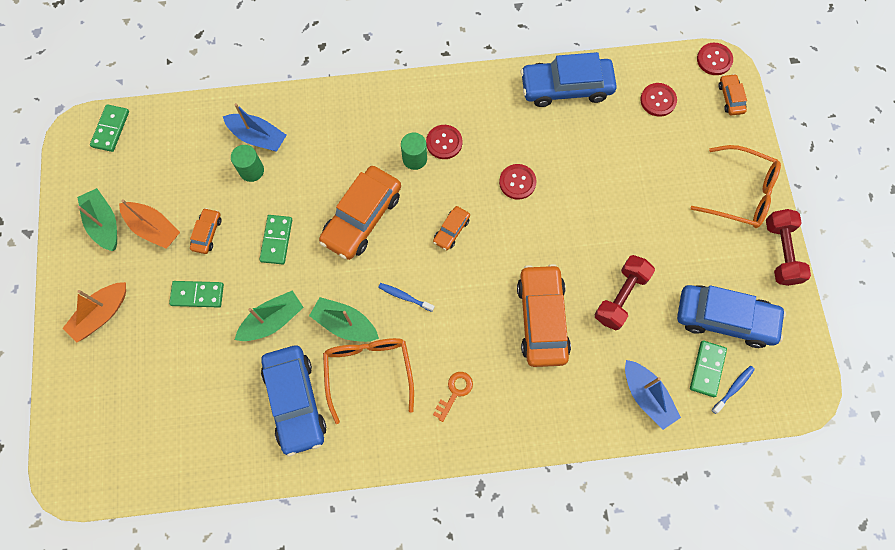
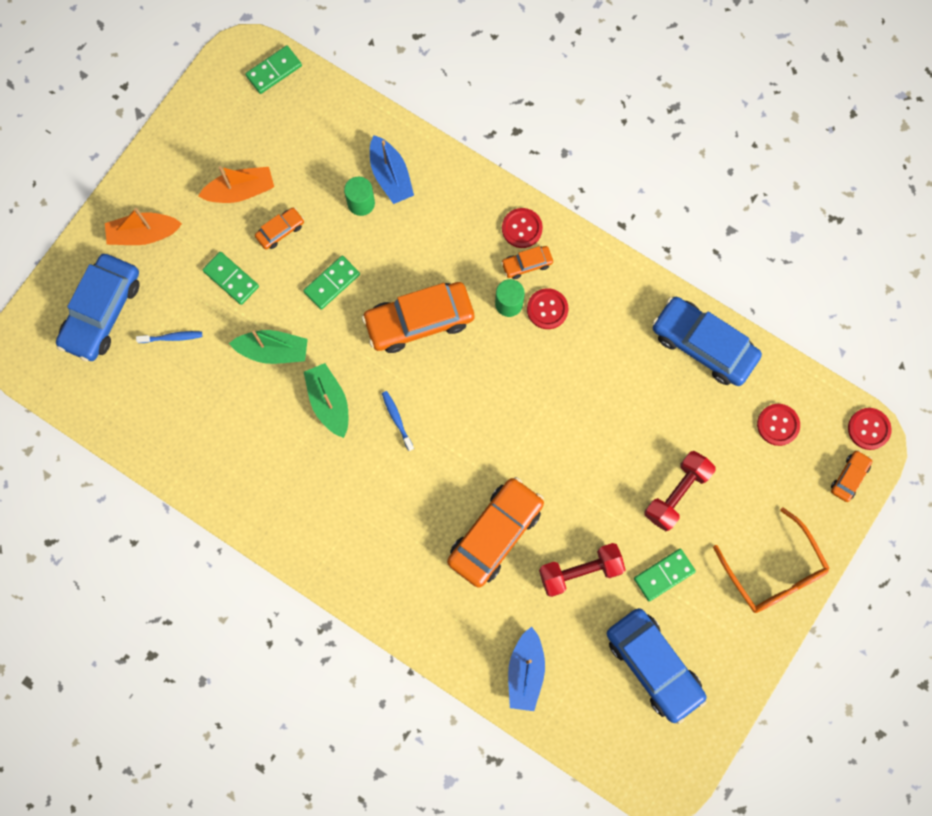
camera: 40 degrees right, 5 degrees up
(104, 223) = (204, 155): green boat -> none
(153, 228) = (240, 191): orange boat -> orange boat turned 90 degrees counterclockwise
(295, 401) = (237, 434): blue car -> blue car (102, 312)
(368, 371) = (315, 458): orange glasses -> none
(451, 230) = (485, 394): orange car -> orange car (527, 264)
(455, 392) = (370, 534): orange key -> none
(517, 182) = (580, 397): red button -> red button (522, 228)
(707, 369) = (598, 693): green domino -> green domino (664, 575)
(733, 388) = (605, 728): blue toothbrush -> blue toothbrush (172, 337)
(781, 252) = (759, 652): red dumbbell -> red dumbbell (677, 493)

